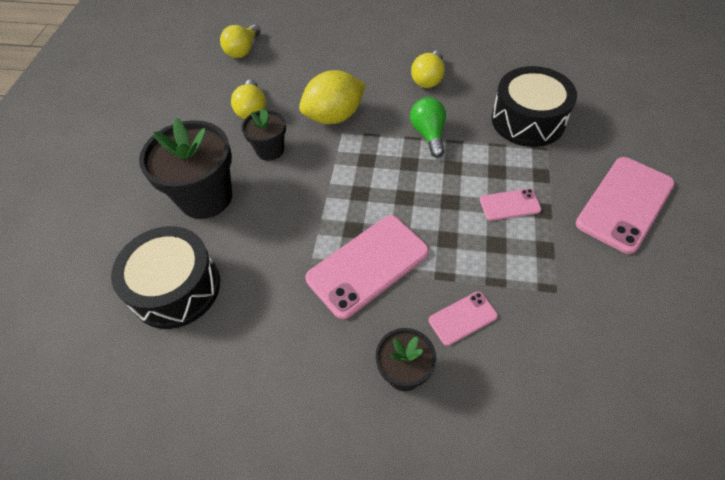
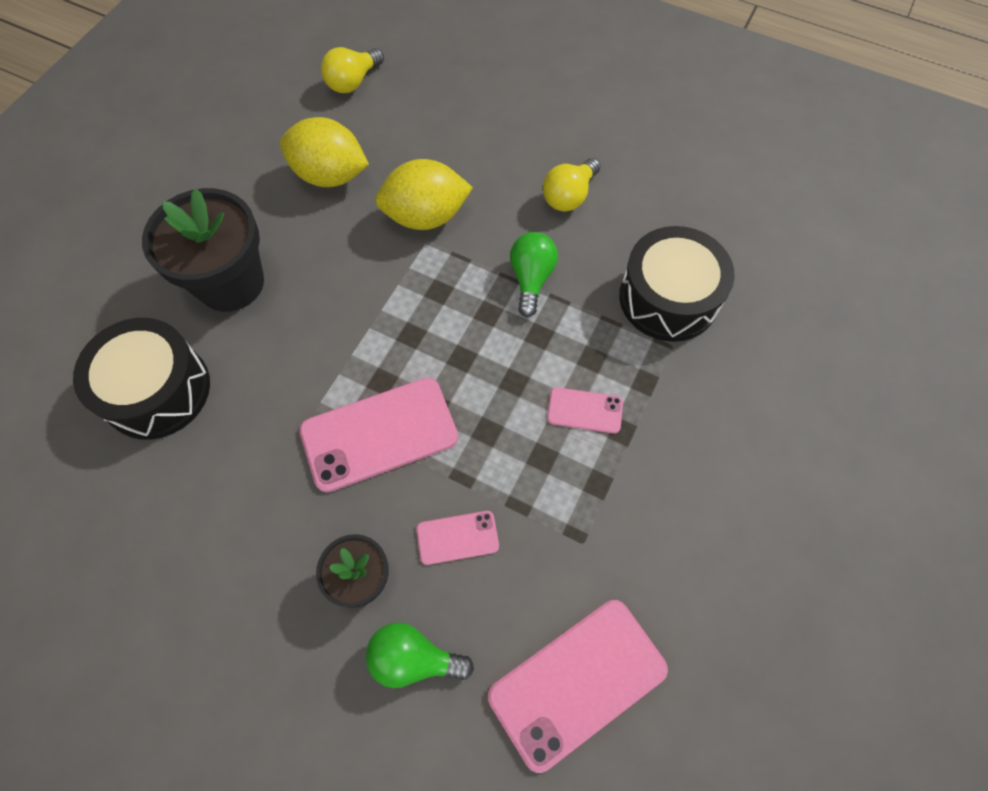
camera: 15 degrees right, 10 degrees up
(252, 109) = (330, 175): yellow light bulb -> yellow lemon
(270, 150) = (329, 241): black flower pot -> none
(473, 418) = (414, 658): none -> green light bulb
(625, 204) = (730, 457): pink phone -> pink phone (577, 682)

